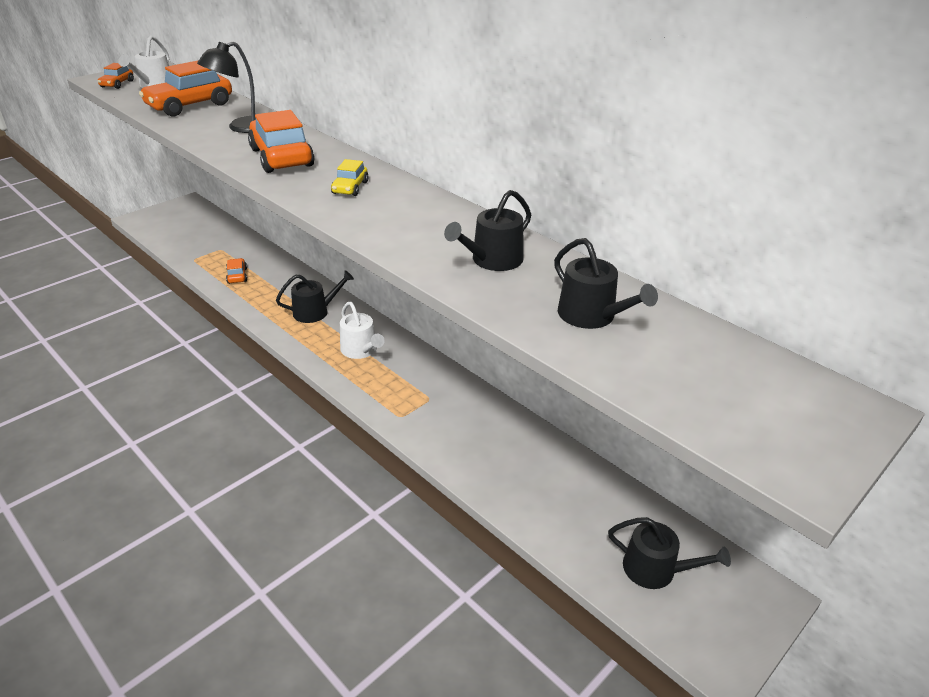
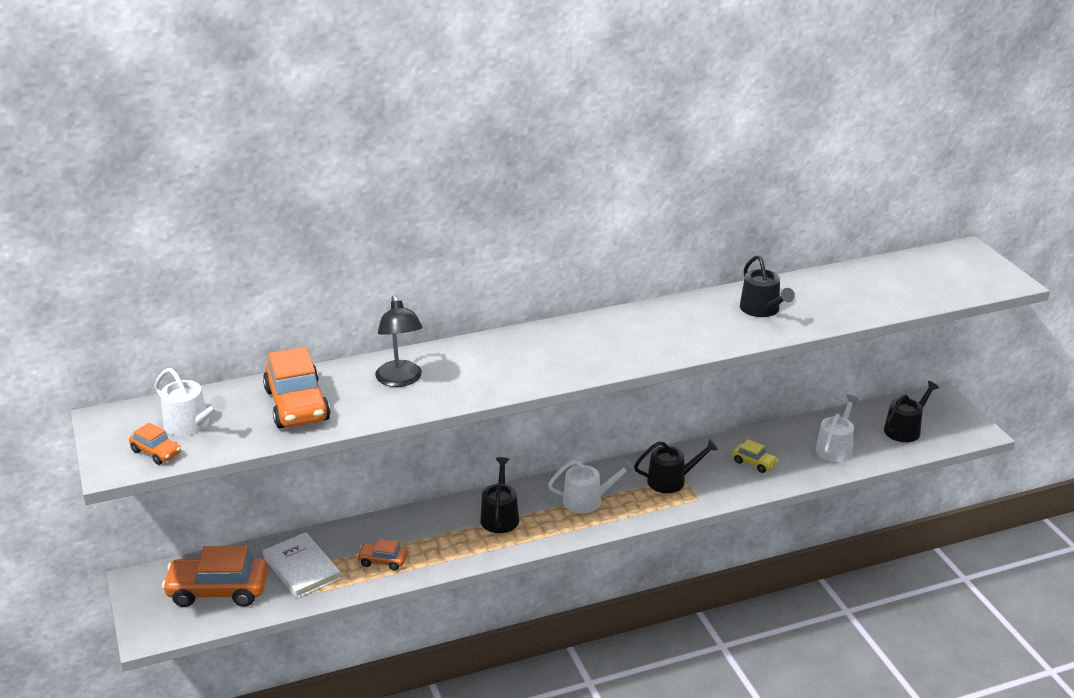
camera: 65 degrees left, 5 degrees down
(218, 248) = (301, 568): none -> white book
(281, 157) = (503, 367): orange car -> orange car (218, 591)
(350, 188) = (598, 343): yellow car -> yellow car (754, 463)
(563, 506) = (835, 447): none -> white watering can
(592, 316) = (850, 294): black watering can -> black watering can (671, 480)

